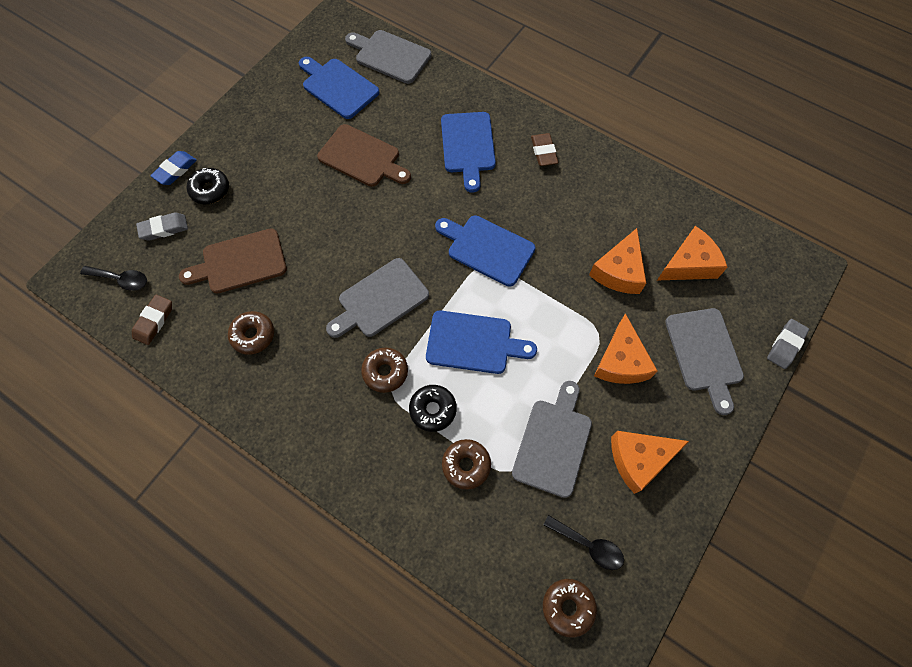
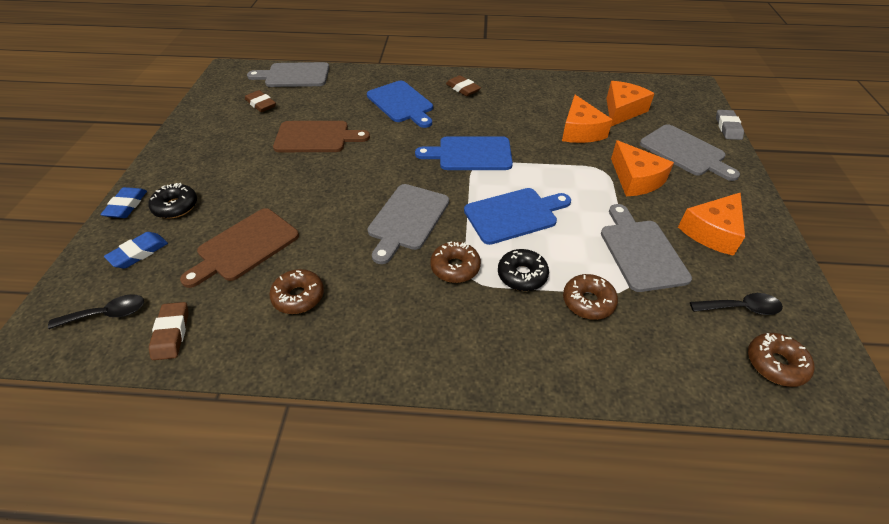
camera: 30 degrees left, 20 degrees down
(164, 228) = (139, 253): grey eraser -> blue eraser
(338, 87) = (261, 104): blue cutting board -> brown eraser

